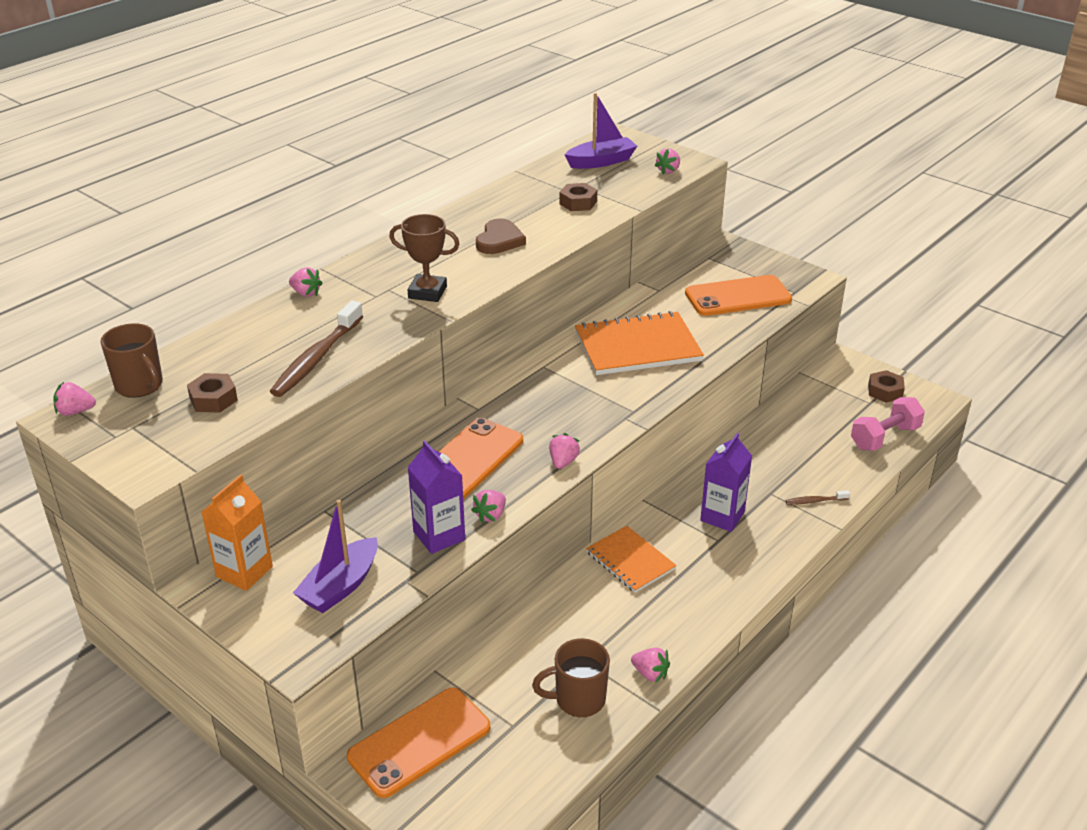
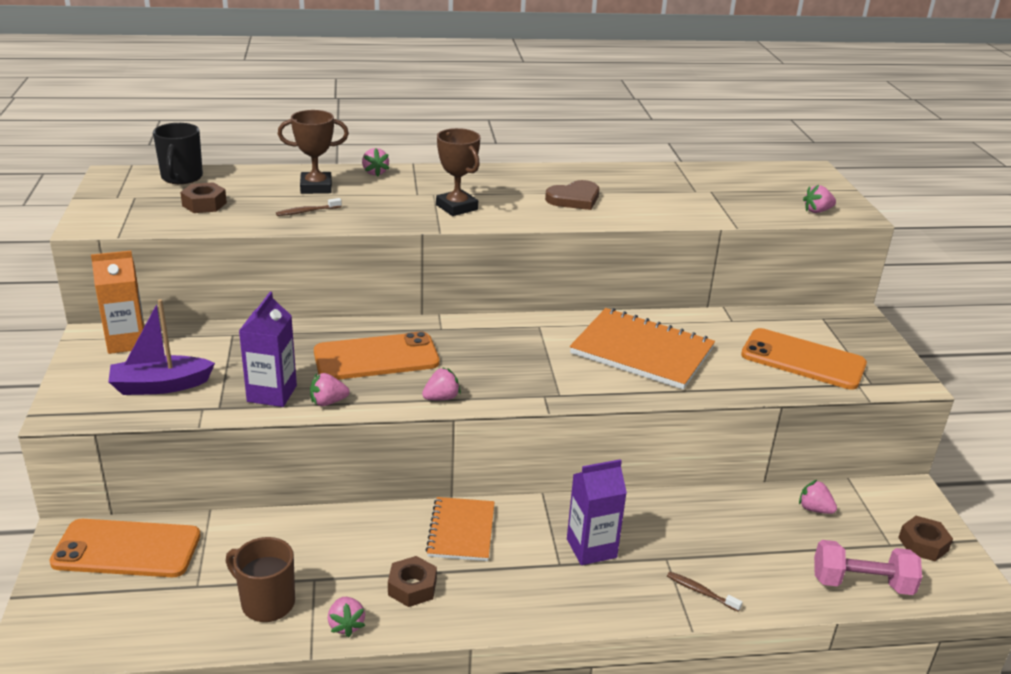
camera: 40 degrees right, 5 degrees down
(75, 411) = (124, 174): pink strawberry -> pink strawberry (814, 509)
(140, 386) = (181, 178): brown mug -> black mug
(282, 332) = (316, 187): none -> brown trophy
(316, 358) = (307, 211): brown toothbrush -> brown toothbrush, size x0.46
(578, 203) = (688, 201): brown nut -> brown nut (412, 587)
(601, 162) = (763, 182): purple boat -> none

